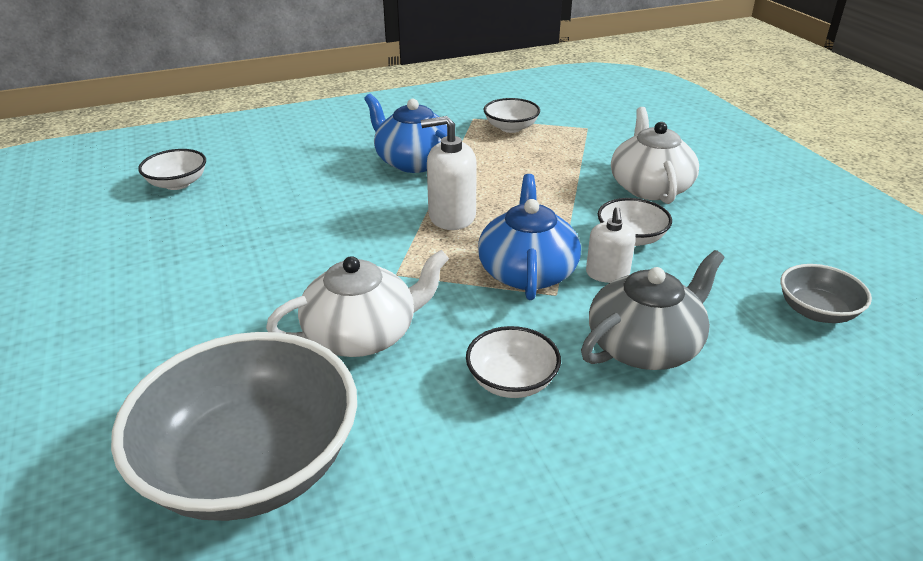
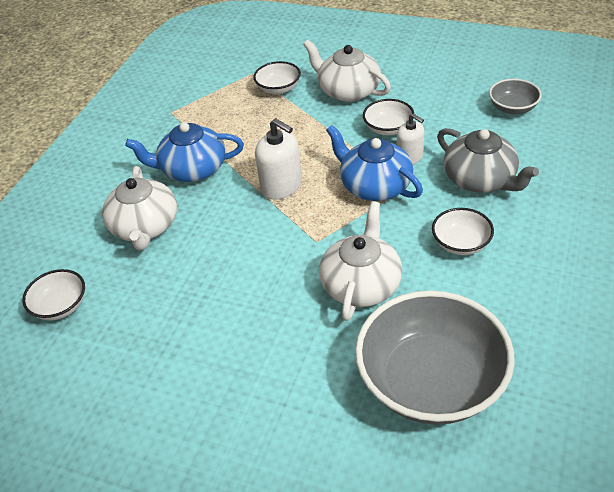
camera: 45 degrees left, 10 degrees up
(312, 175) = (145, 227): none -> white teapot
(452, 216) = (281, 186): white soap dispenser -> white soap dispenser turned 90 degrees counterclockwise
(511, 128) = (207, 103): white bowl -> white bowl (278, 88)
(645, 345) = (481, 179): grey teapot -> grey teapot turned 135 degrees clockwise

